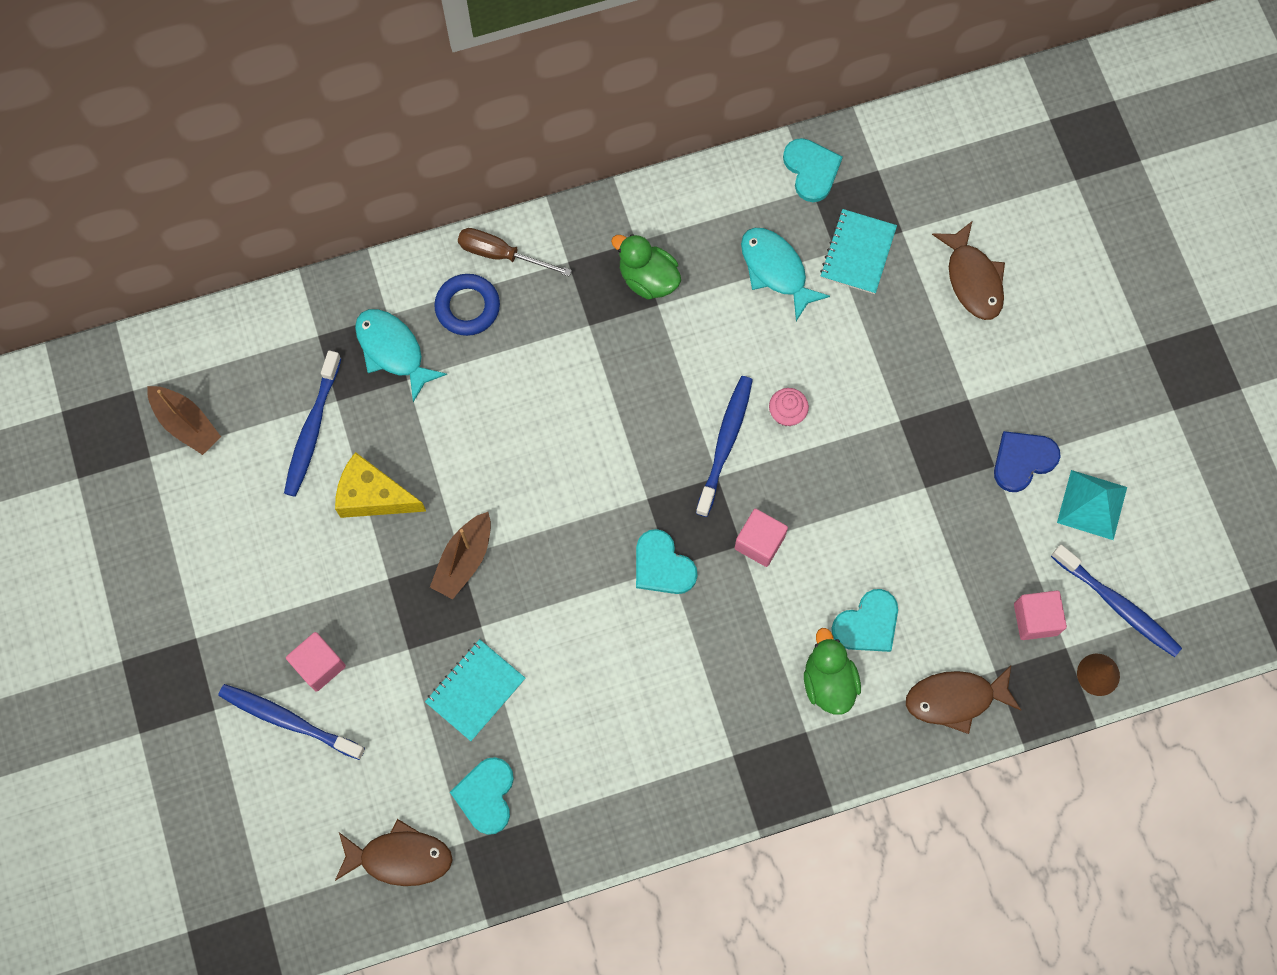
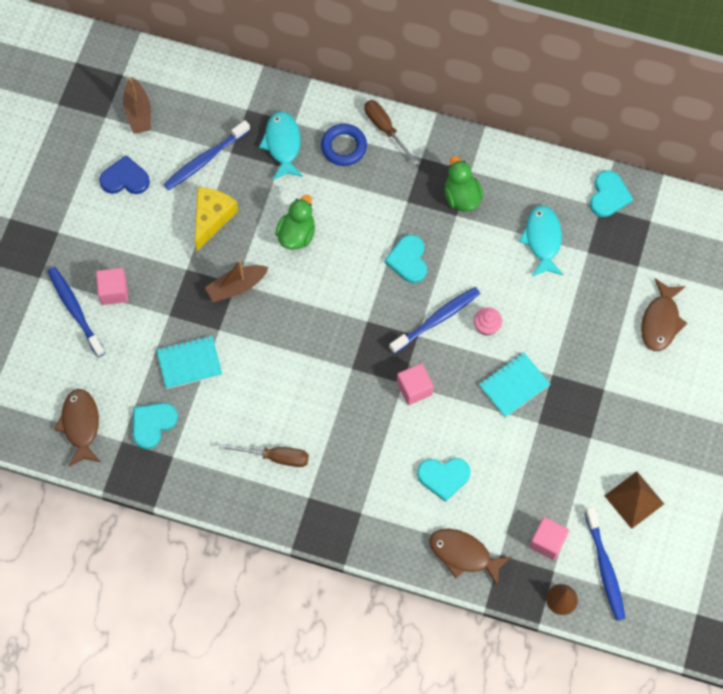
camera: 35 degrees right, 5 degrees down
(373, 496) = (212, 218): yellow cheese -> yellow cheese turned 60 degrees clockwise
(400, 857) = (80, 425): brown fish -> brown fish turned 135 degrees counterclockwise
(660, 734) = (275, 457): none -> brown screwdriver
(662, 565) = (347, 364): turquoise heart -> turquoise heart (408, 260)
(828, 681) = (395, 494): green duck -> green duck (296, 234)
(858, 253) = (601, 261): turquoise notebook -> turquoise notebook (514, 385)
(1023, 460) = (610, 446): blue heart -> blue heart (125, 178)
(1092, 505) = (634, 500): turquoise pyramid -> brown pyramid

